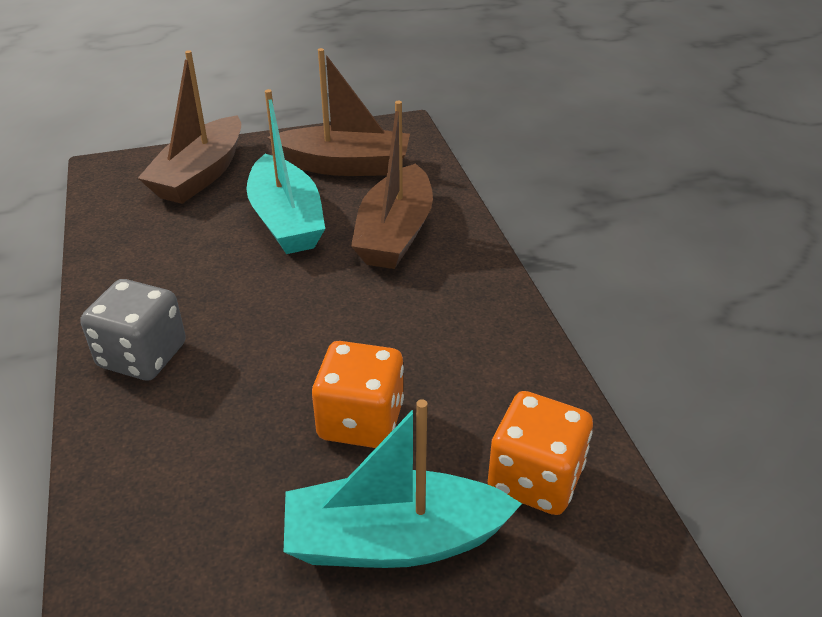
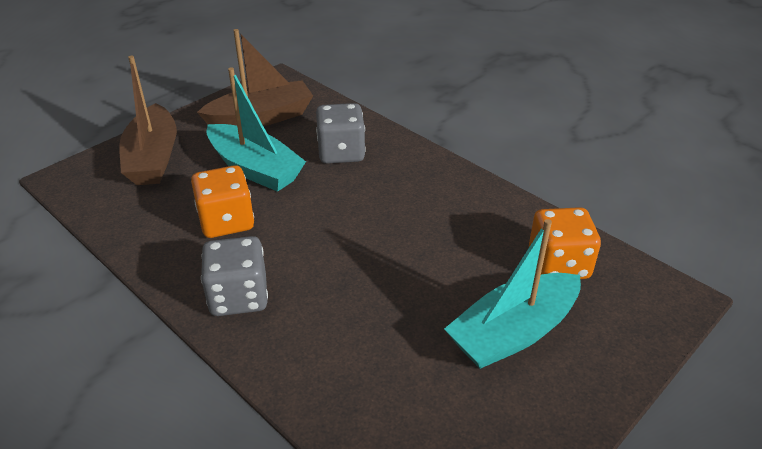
camera: 30 degrees left, 0 degrees up
(361, 421) = (430, 275): orange dice -> orange dice (226, 221)
(395, 234) = (341, 152): brown boat -> grey dice

